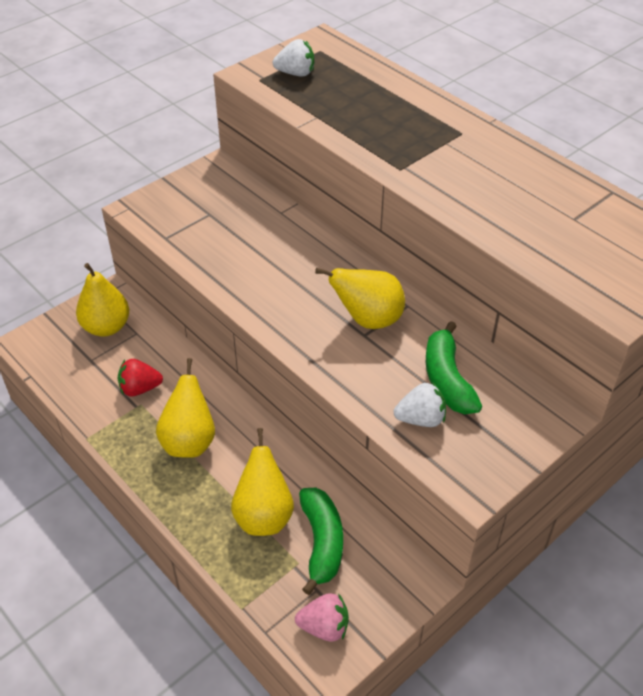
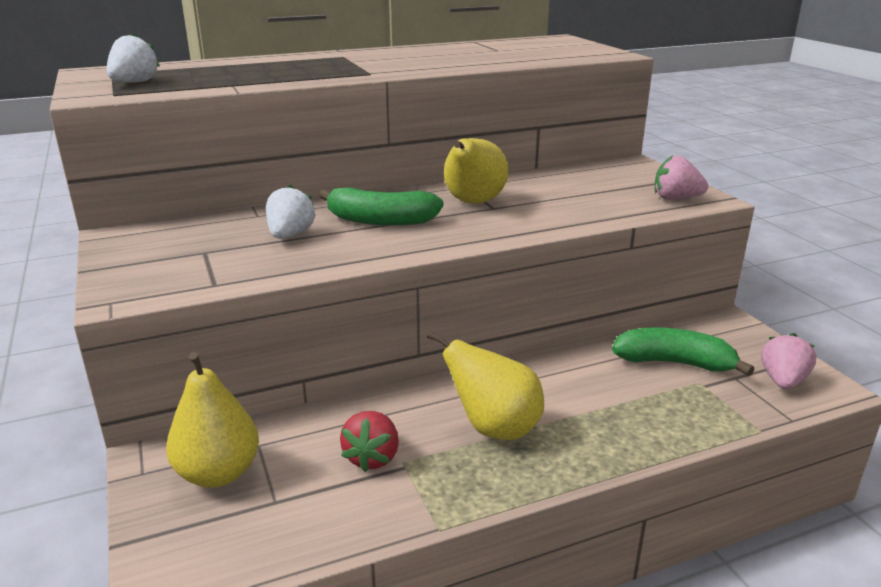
camera: 70 degrees left, 20 degrees down
(263, 515) = (630, 392): yellow pear -> none
(420, 419) = (620, 203): white strawberry -> white strawberry (290, 235)
(447, 379) = (574, 187): green banana -> green banana (380, 220)
(458, 461) = (676, 198): none -> pink strawberry

